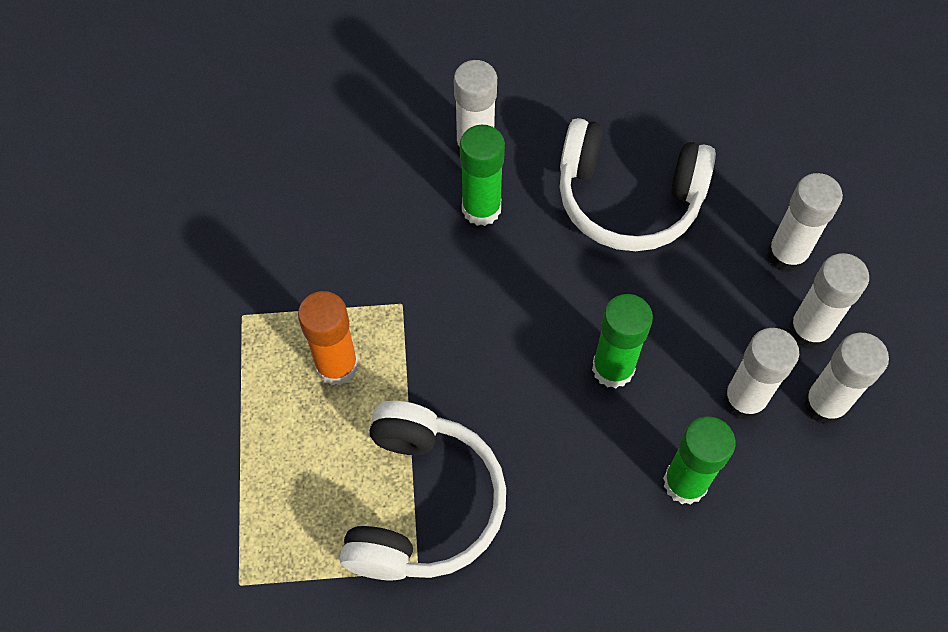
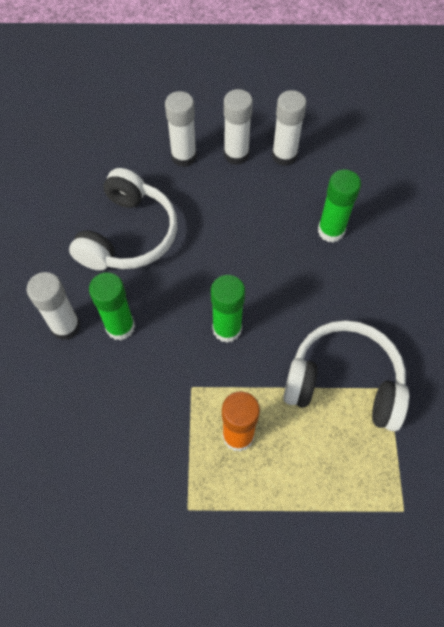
camera: 85 degrees left, 0 degrees up
(613, 368) = (253, 259): green glue stick -> green glue stick (227, 329)
(744, 400) = (279, 193): white glue stick -> none

